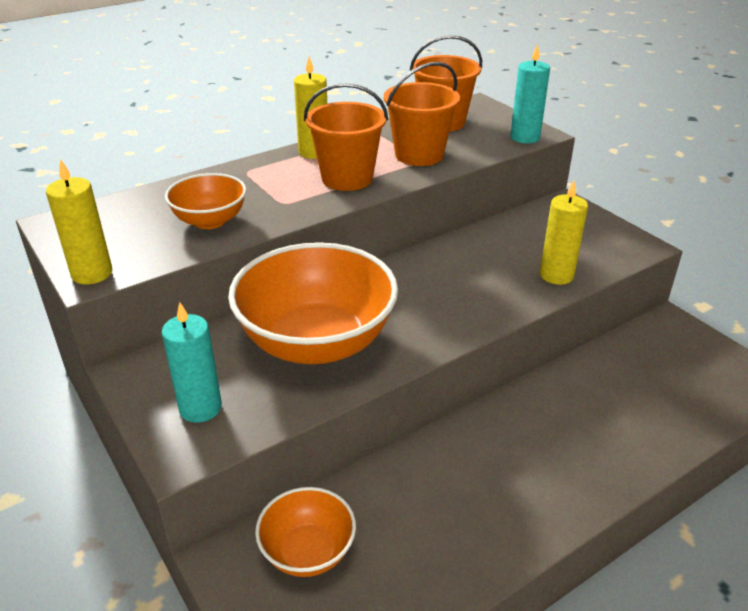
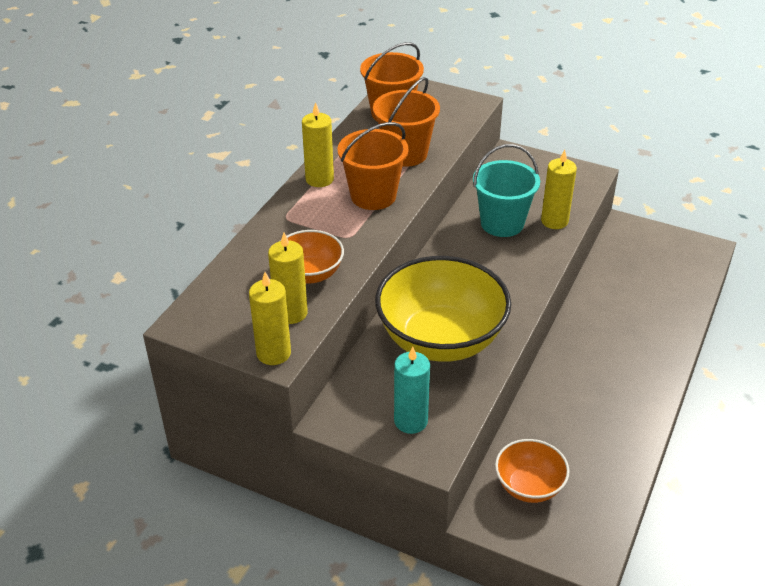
camera: 30 degrees left, 5 degrees up
(151, 246) = (291, 313): none -> yellow candle
(317, 342) = (441, 340): orange bowl -> yellow bowl
(494, 259) = (502, 223): none -> turquoise bucket
(525, 137) = (468, 110): turquoise candle -> none

